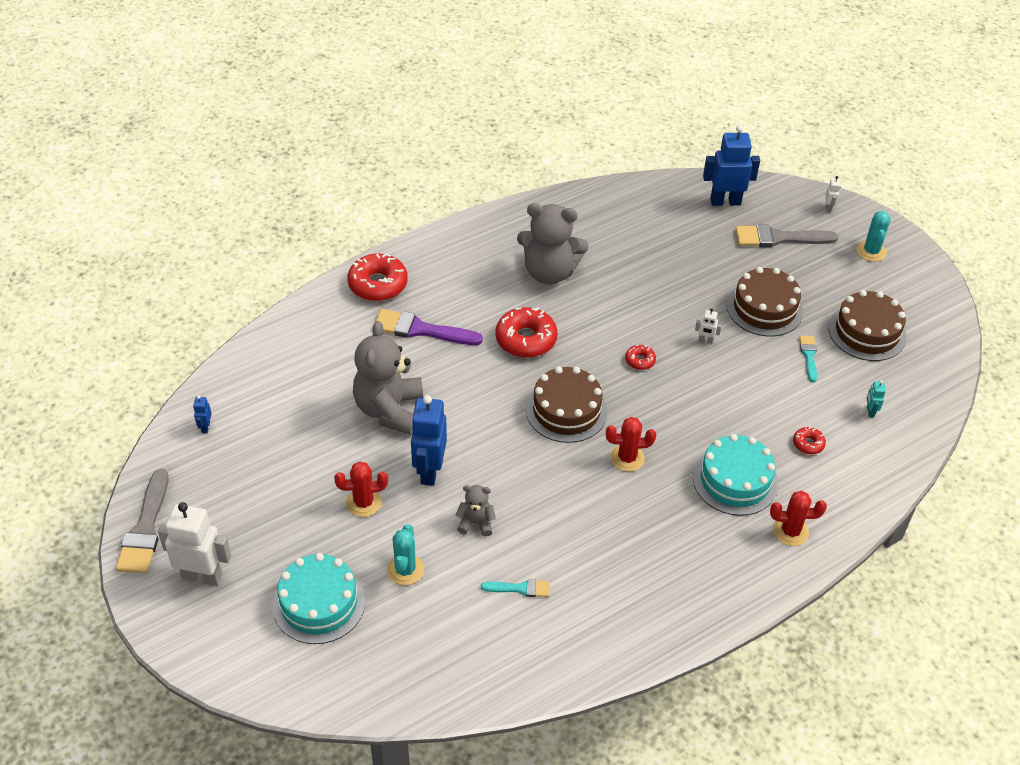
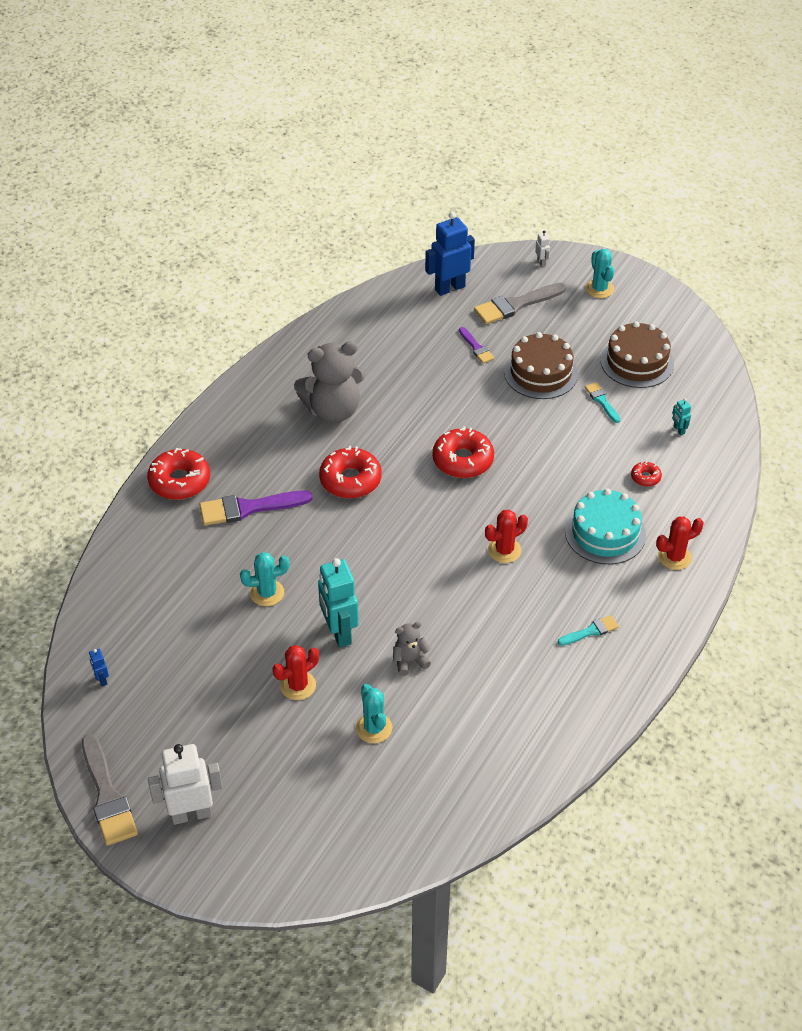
camera: 25 degrees left, 0 degrees up
(319, 603) = (315, 790): turquoise cake -> none
(389, 410) = (267, 593): grey teddy bear -> turquoise cactus
(429, 471) = (339, 633): blue robot -> turquoise robot
(520, 588) = (483, 701): turquoise brush -> turquoise brush (590, 631)
(566, 410) = (426, 529): brown cake -> none
(640, 360) = (463, 460): red donut -> red donut, size x2.04
(705, 340) = (508, 420): white robot -> none
(717, 263) = (476, 347): none -> purple brush

